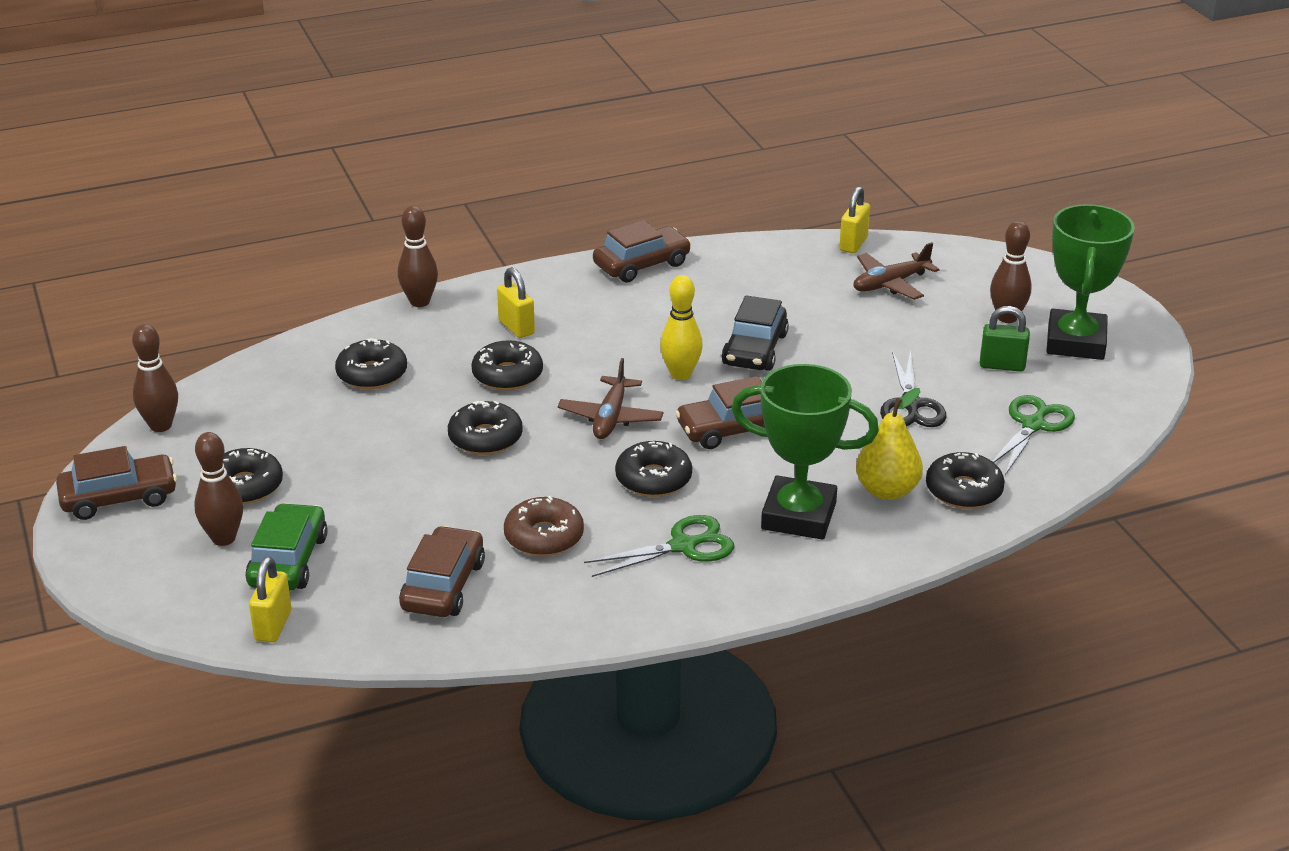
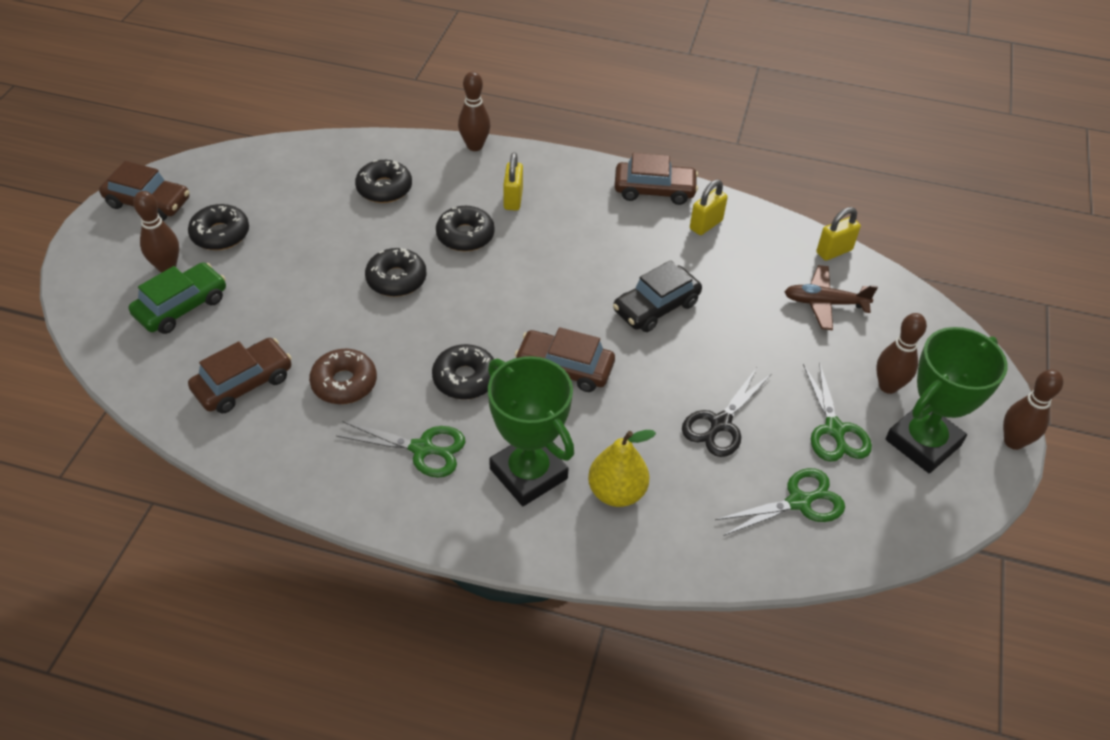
camera: 35 degrees right, 15 degrees up
(160, 426) = (226, 161): brown bowling pin -> brown bowling pin (1013, 441)
(273, 626) = (120, 351): yellow padlock -> yellow padlock (706, 225)
(610, 418) = (493, 309): brown plane -> none
(681, 374) = (580, 299): yellow bowling pin -> none
(963, 490) = (675, 529): black donut -> none
(1002, 365) = (834, 429): green padlock -> green scissors

